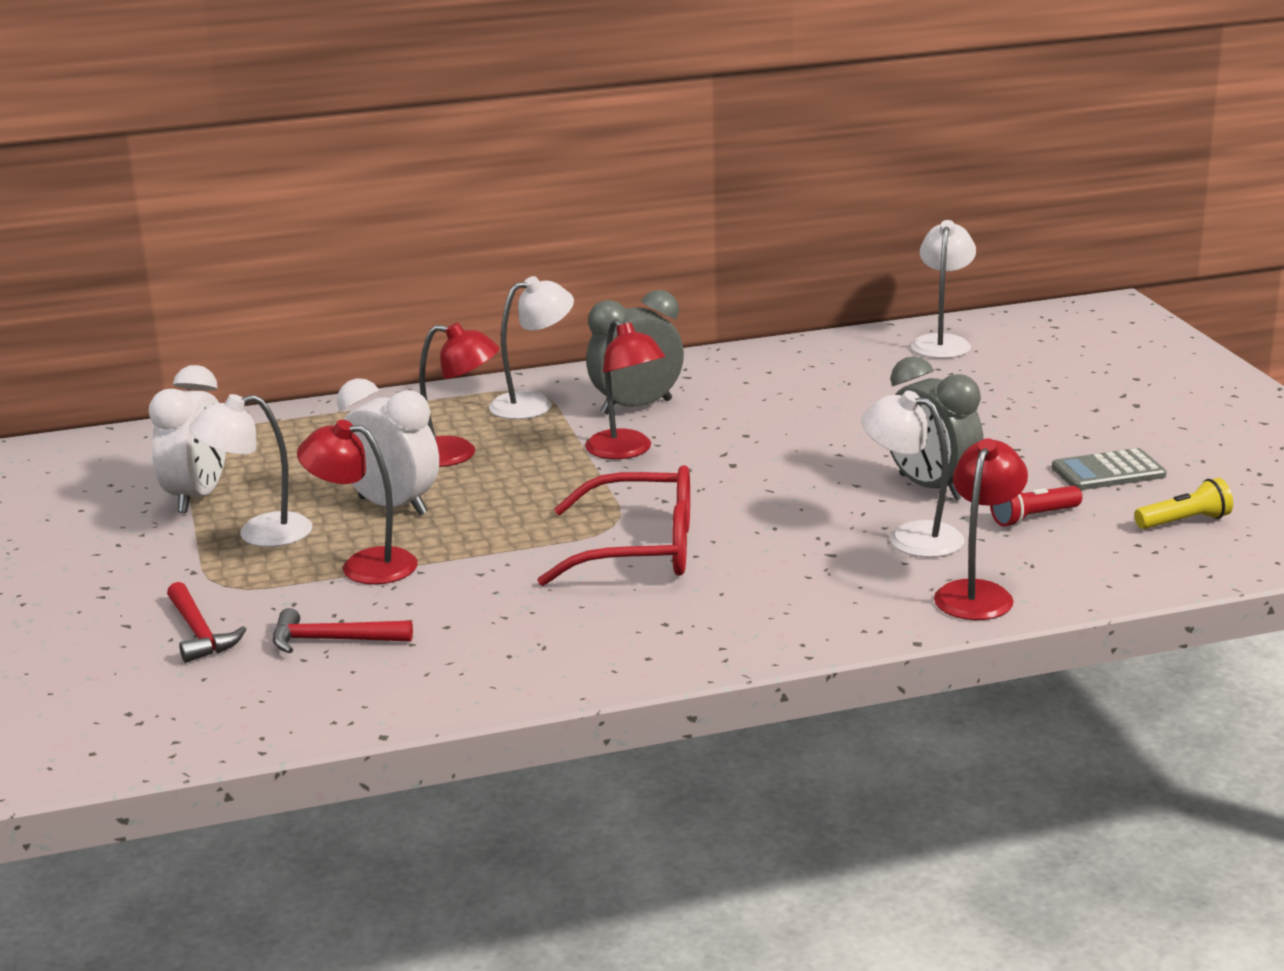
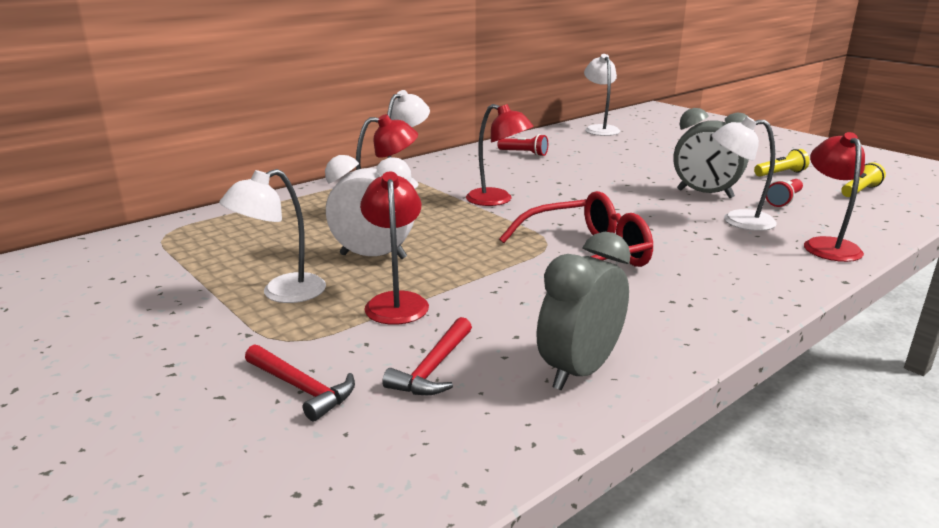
camera: 25 degrees left, 0 degrees up
(198, 497) = (202, 275): white clock -> none
(332, 640) = (433, 368): red hammer -> red hammer turned 45 degrees counterclockwise
(364, 565) = (396, 302): red lamp -> red lamp turned 90 degrees clockwise
(636, 407) = (472, 176): grey clock -> grey clock (579, 371)
(759, 376) = (524, 153): none -> red flashlight
(1108, 472) = (780, 174): grey calculator -> yellow flashlight

